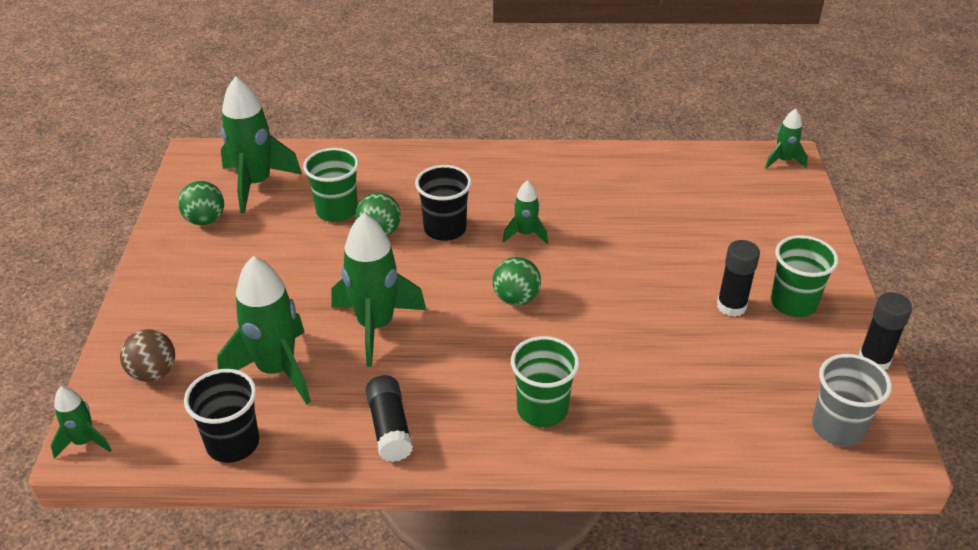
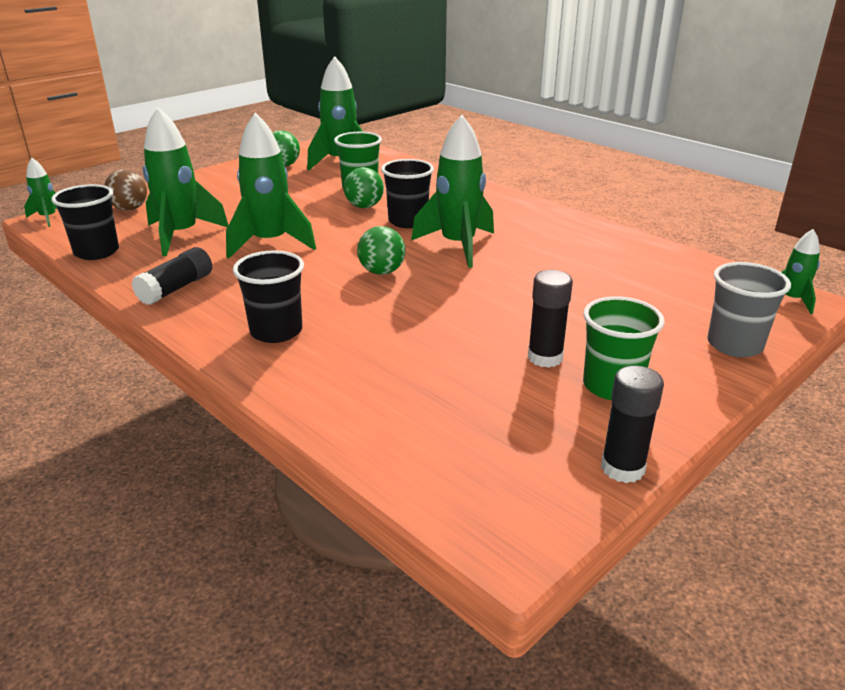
camera: 45 degrees right, 10 degrees down
(525, 234) = (458, 246): green rocket -> green rocket, size x1.94
(542, 409) = (276, 331): green cup -> black cup
(837, 428) = (483, 487): grey cup -> grey cup (734, 345)

